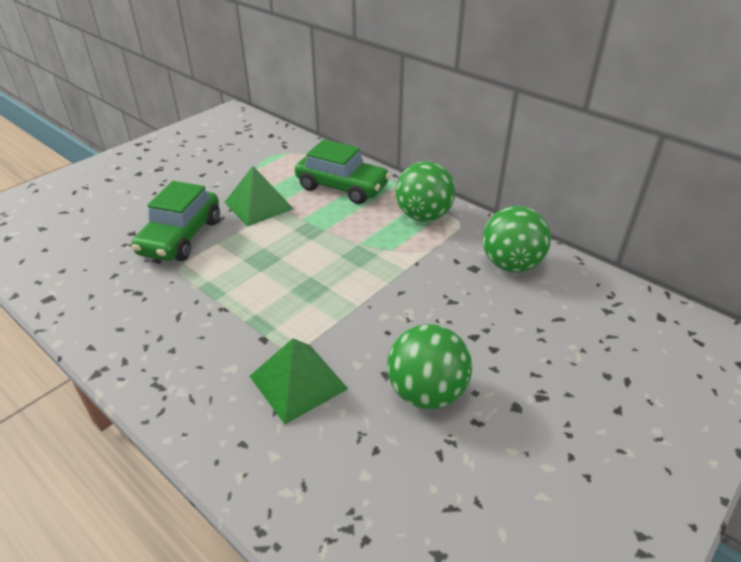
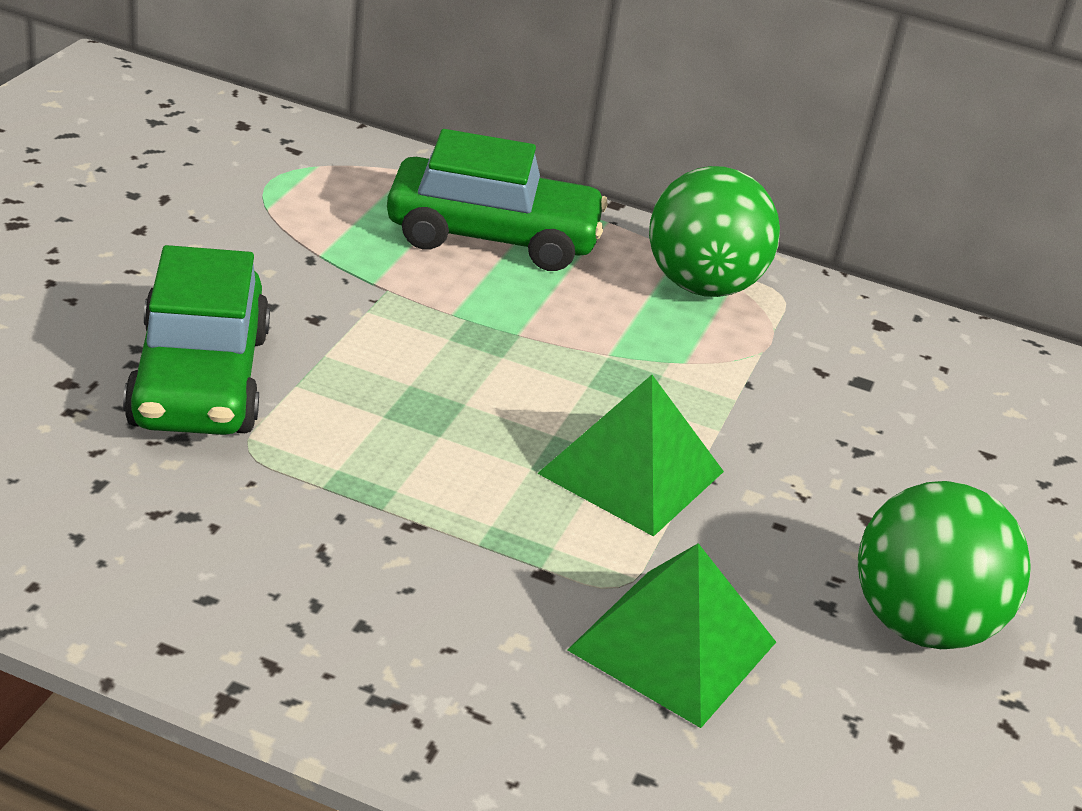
camera: 25 degrees left, 5 degrees down
(259, 205) = (332, 292): green pyramid -> green pyramid (632, 472)
(511, 264) = (925, 367): green ball -> none

